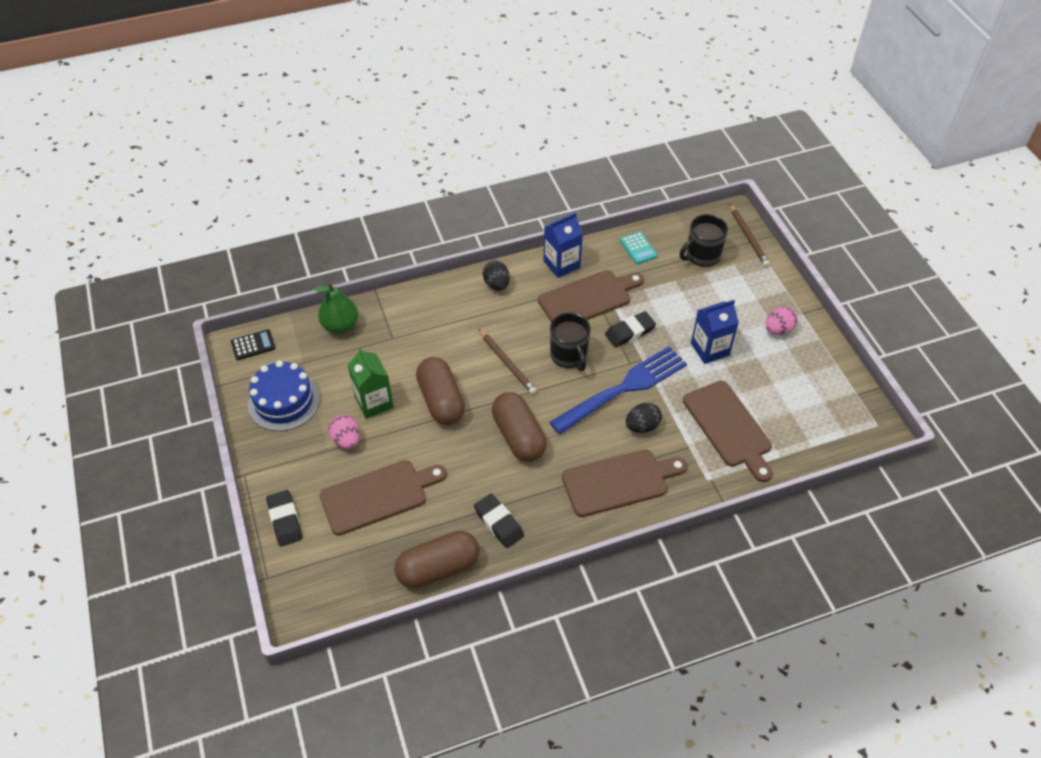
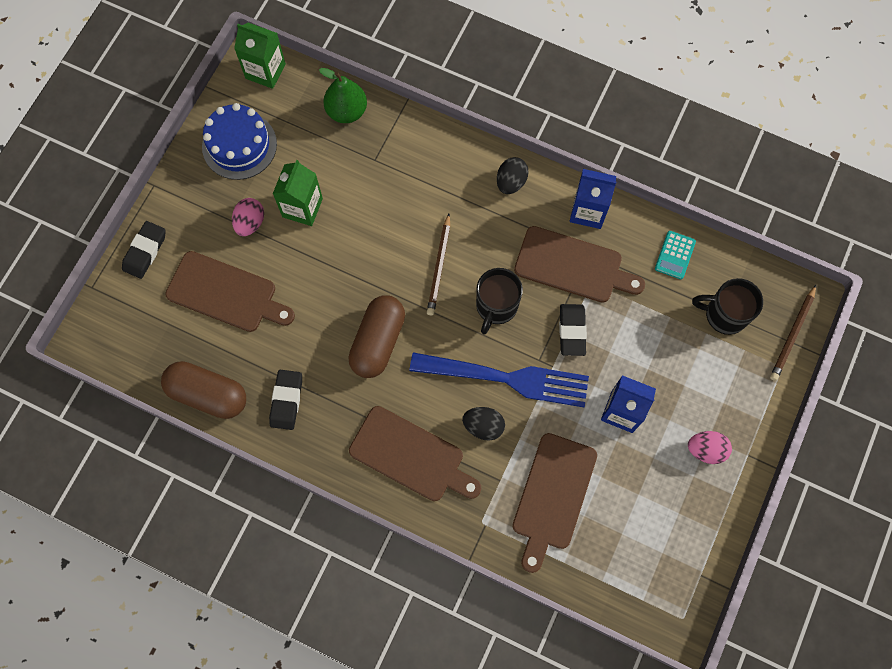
camera: 45 degrees right, 20 degrees up
(253, 345) = (265, 71): black calculator -> green carton
(441, 400) = (353, 253): brown capsule -> none
(630, 332) = (572, 331): black eraser -> black eraser turned 75 degrees clockwise

